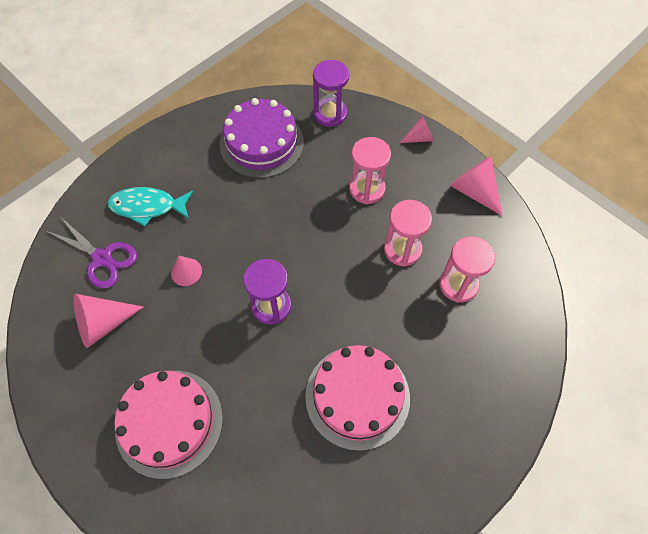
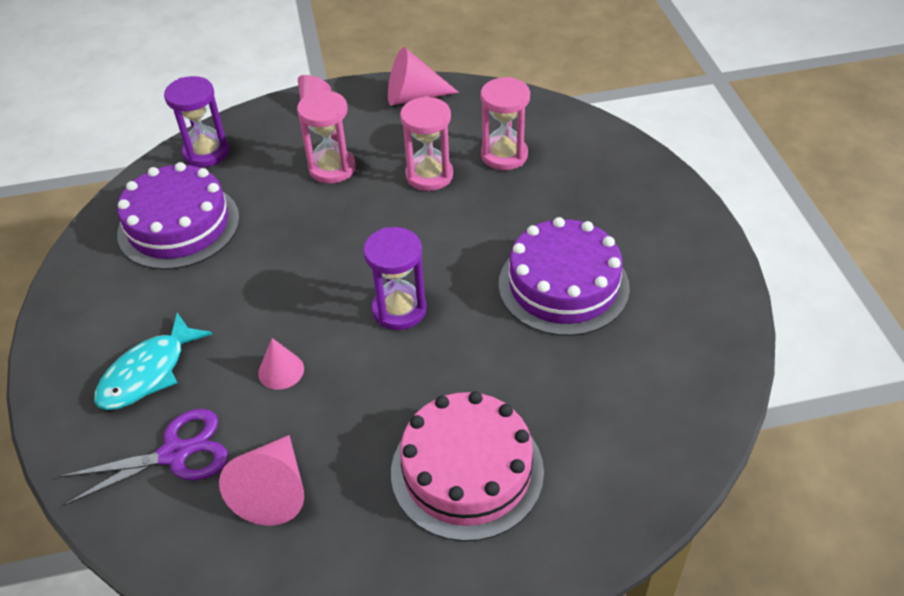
camera: 55 degrees left, 15 degrees down
(357, 396) = (563, 285): pink cake -> purple cake

